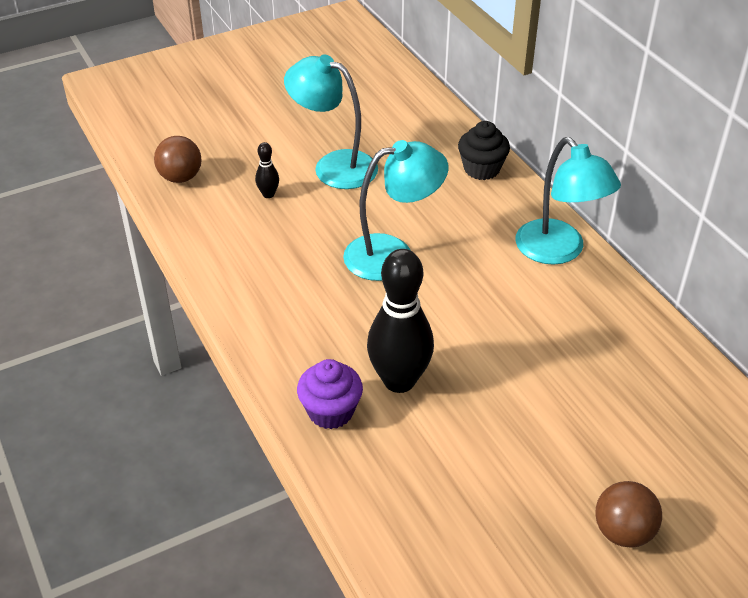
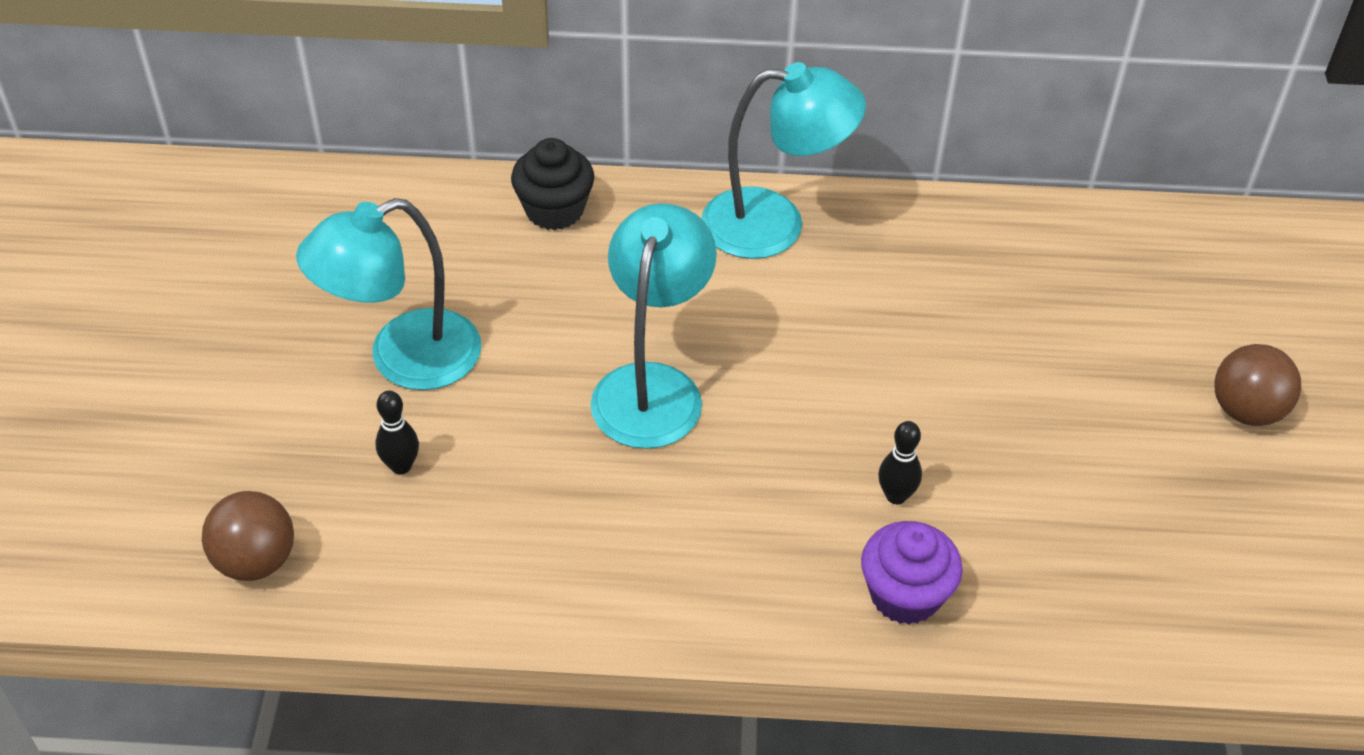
camera: 60 degrees left, 5 degrees up
(399, 380) = (896, 496): black bowling pin -> black bowling pin, size x0.44

